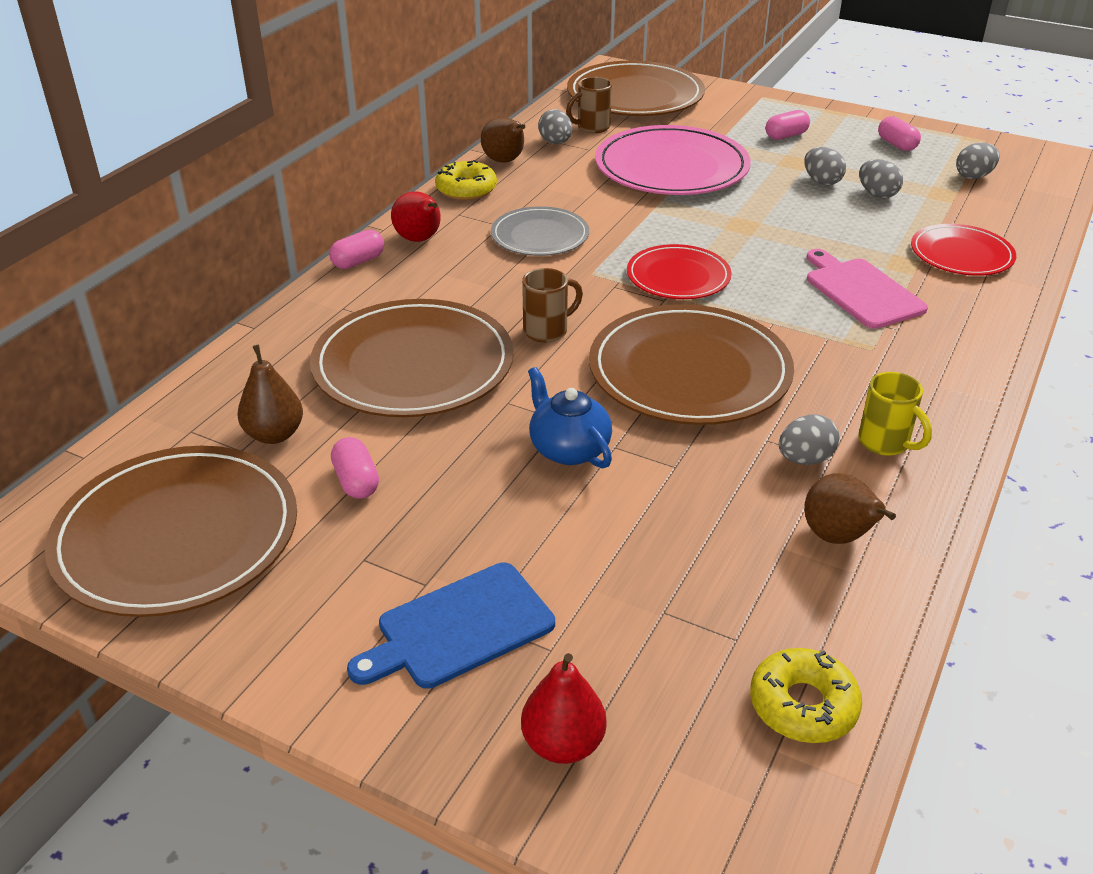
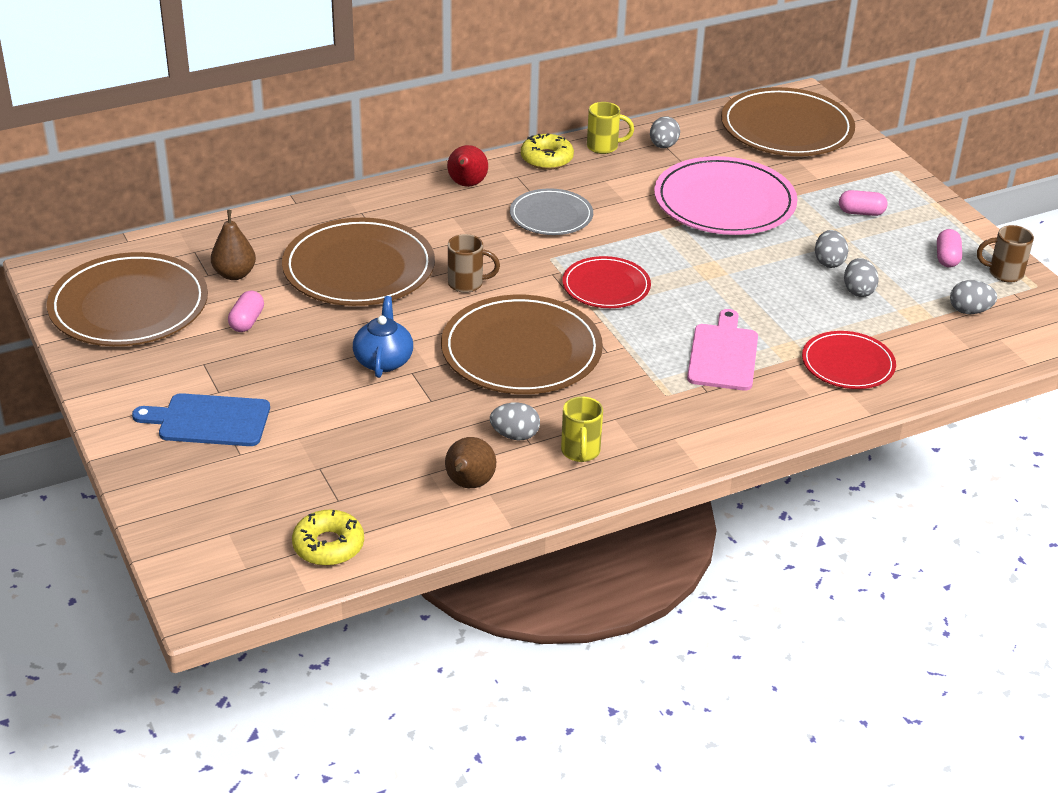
camera: 35 degrees right, 0 degrees up
(358, 261) = (408, 184): pink capsule -> none
(505, 161) = (604, 147): brown pear -> yellow mug
(563, 744) = (193, 496): red pear -> none
(592, 127) = (710, 144): brown mug -> brown mug (1004, 273)

